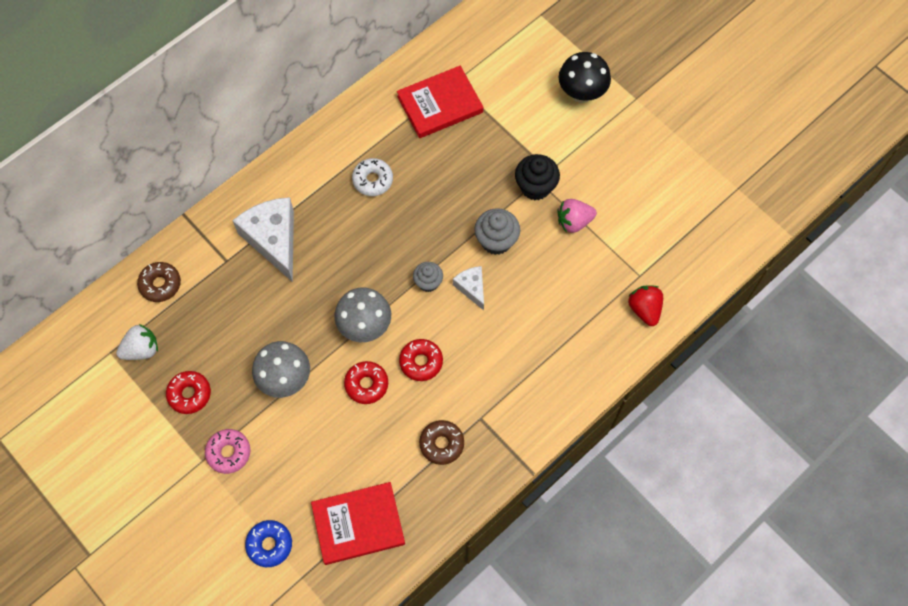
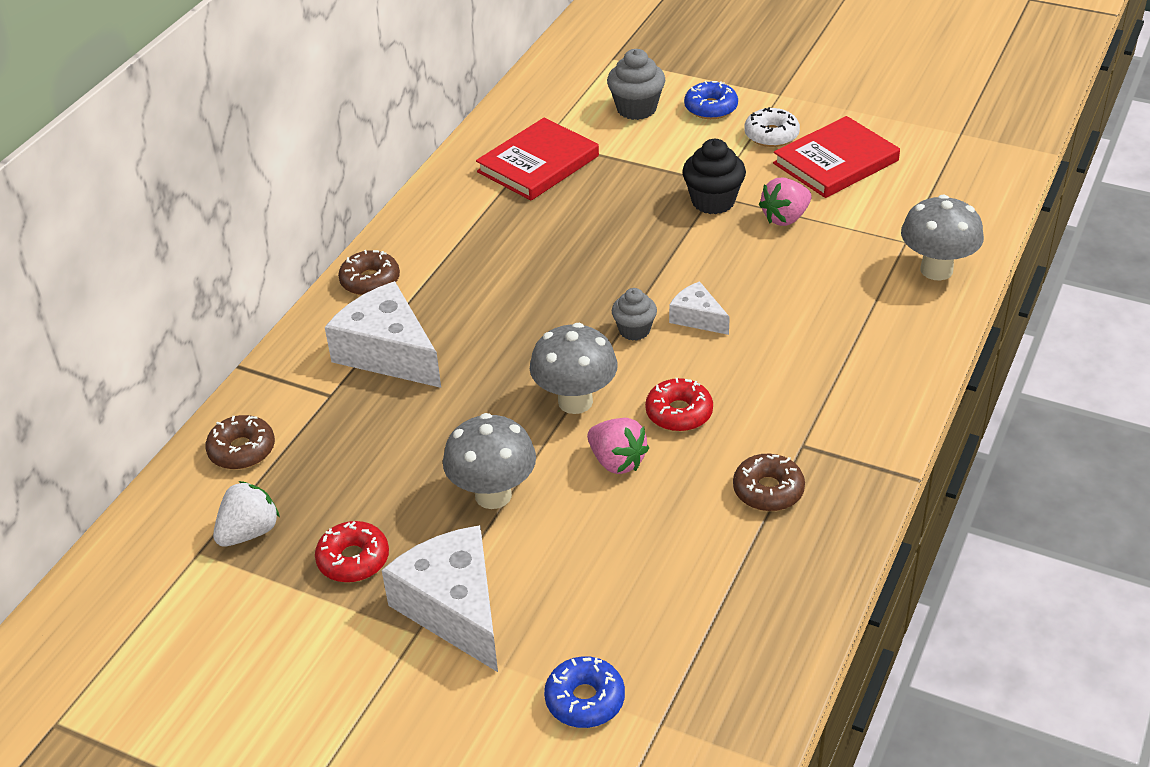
camera: 20 degrees left, 25 degrees down
(229, 453) = (454, 608): pink donut -> white cheese
(288, 172) = (370, 281): none -> brown donut
(358, 524) = (707, 625): red book -> red book (836, 162)
(366, 384) = (617, 461): red donut -> pink strawberry
(373, 180) = (493, 255): white donut -> white donut (771, 135)
(496, 241) = (698, 264): grey cupcake -> grey cupcake (636, 109)
(581, 94) = (711, 108): black mushroom -> blue donut
(644, 309) = (936, 270): red strawberry -> grey mushroom

